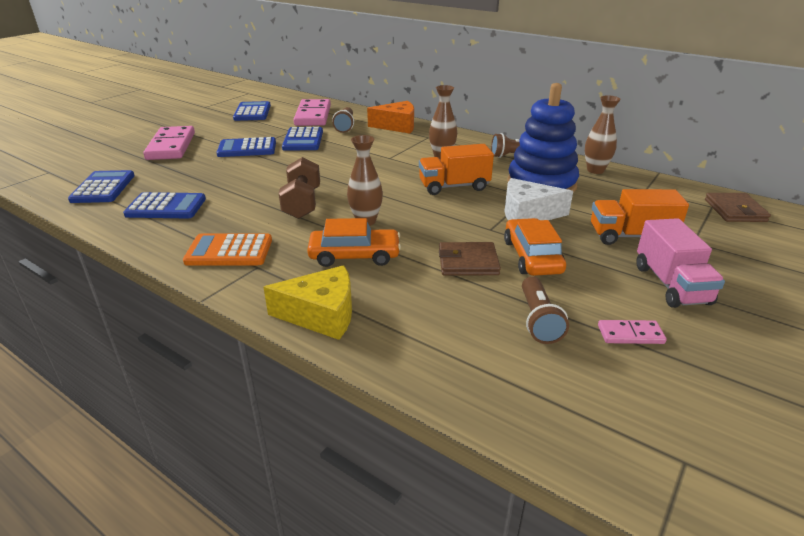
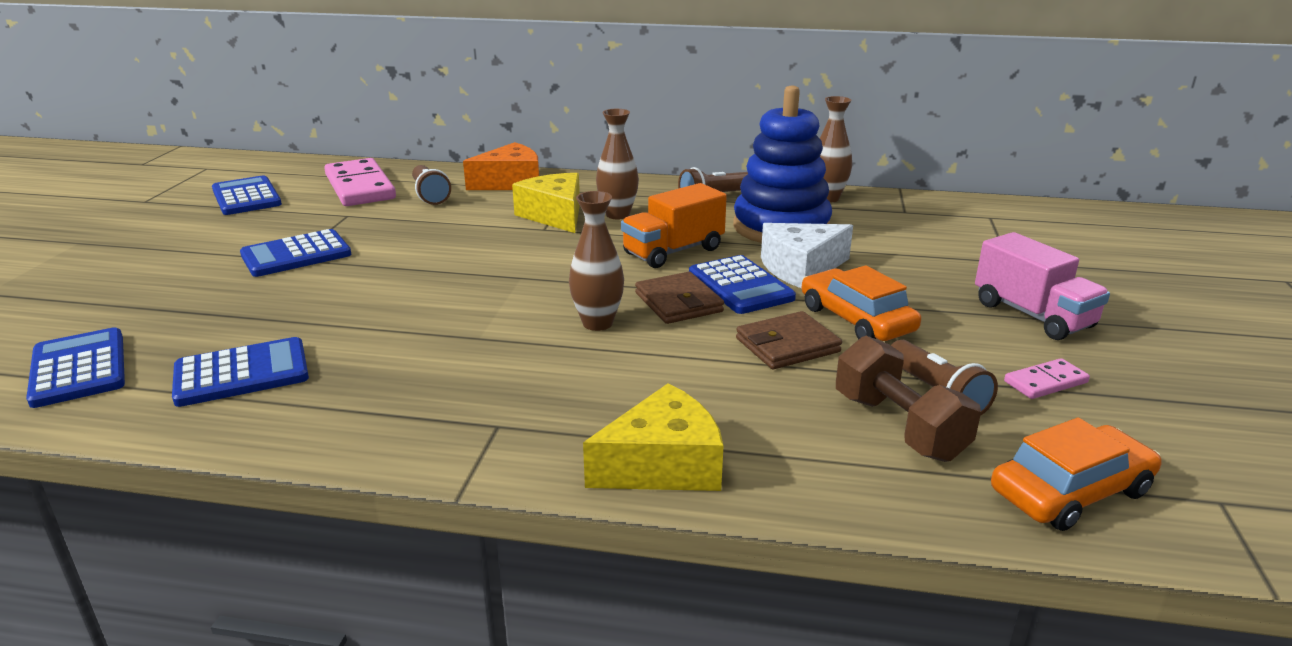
camera: 25 degrees left, 5 degrees down
(171, 146) = (146, 275): pink domino -> none
(229, 251) = (428, 414): orange calculator -> none
(302, 203) = (475, 319): brown dumbbell -> brown dumbbell (898, 427)
(303, 140) = (381, 226): blue calculator -> blue calculator (740, 286)
(354, 255) = (629, 373): orange car -> orange car (1071, 492)
(404, 150) = (555, 215): none -> yellow cheese
(631, 236) = (940, 269): orange truck -> none
(735, 210) = (1017, 217): brown wallet -> brown wallet (678, 302)

